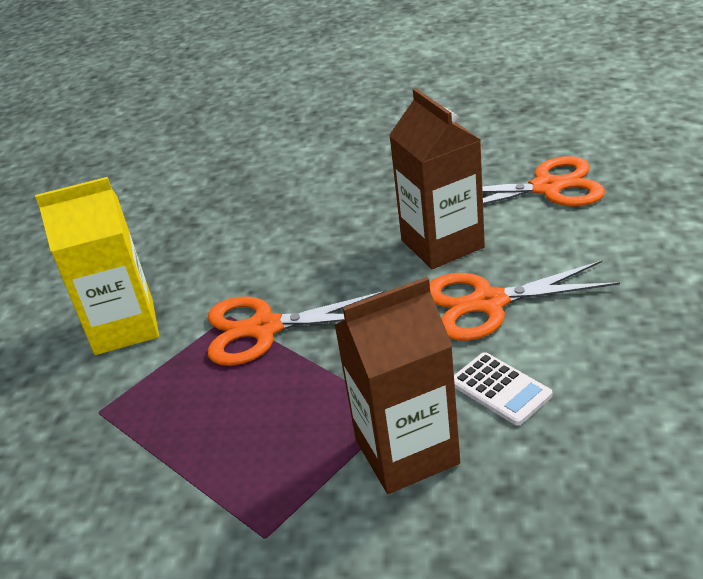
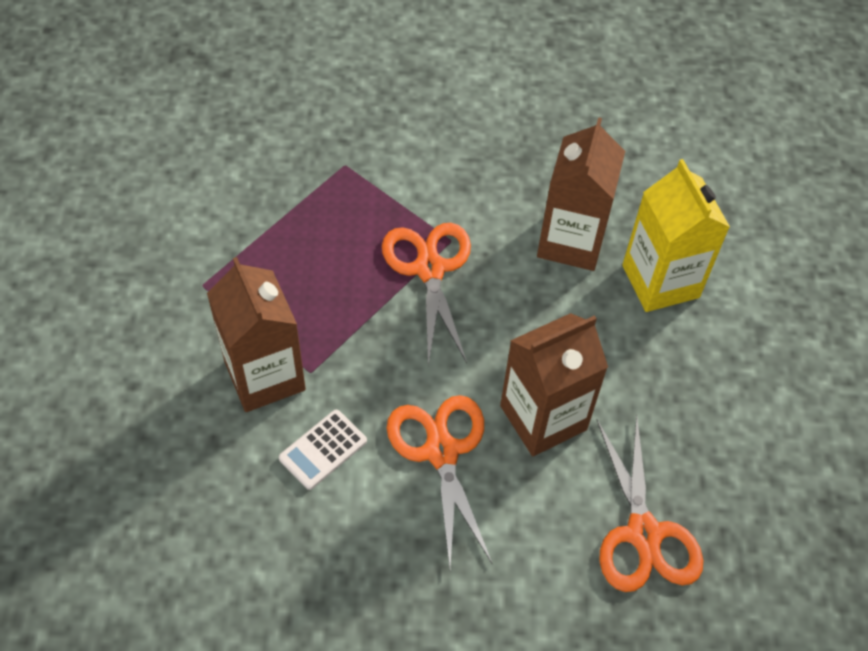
camera: 80 degrees right, 20 degrees up
(124, 327) = (446, 165): yellow carton -> yellow carton (660, 281)
(244, 238) = (571, 241): none -> brown carton

